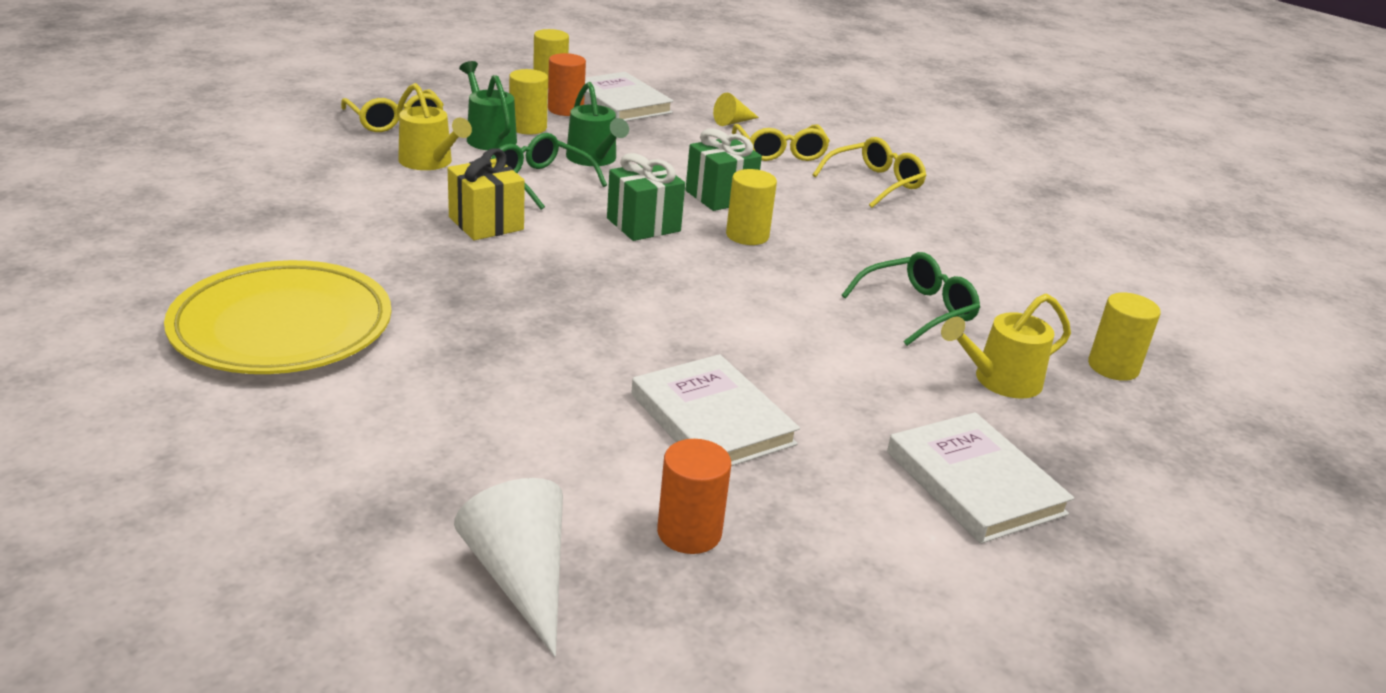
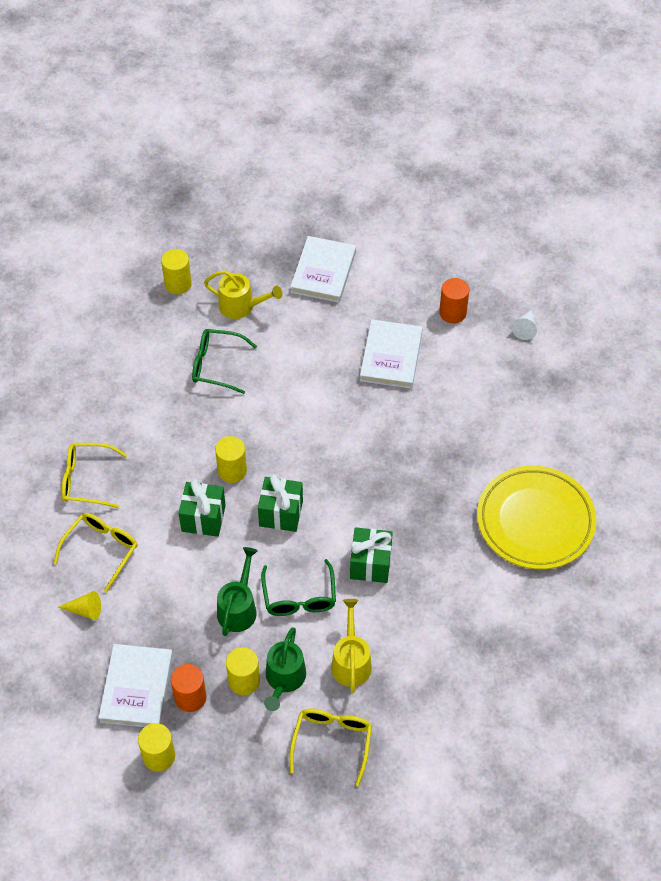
camera: 135 degrees left, 25 degrees up
(486, 223) = (370, 564): yellow gift -> green gift
(521, 577) = (525, 328): white cone -> white cone, size x0.57

